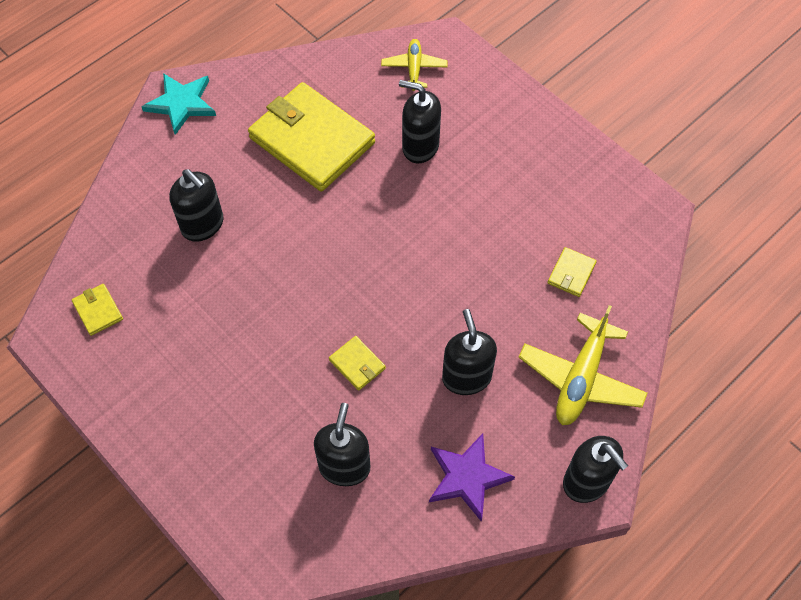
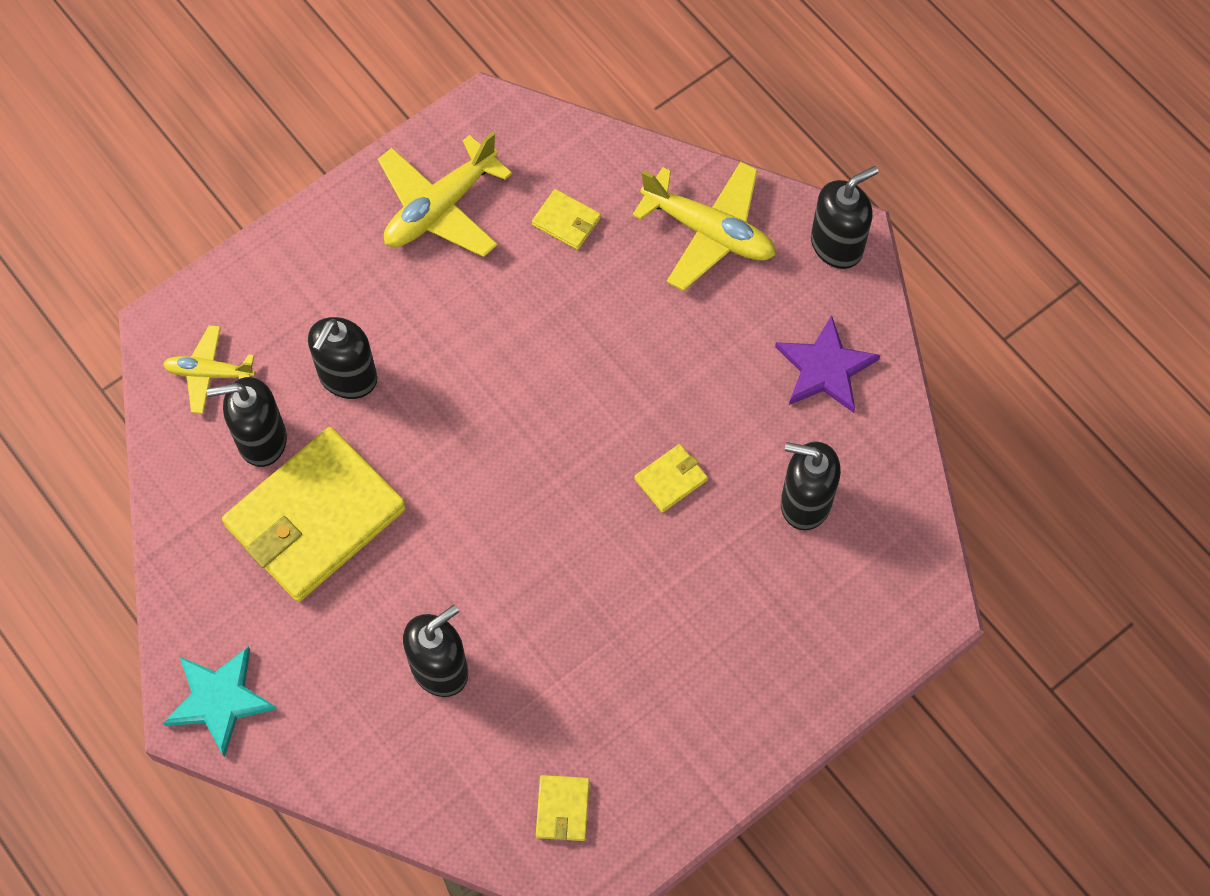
camera: 85 degrees left, 5 degrees up
(98, 311) = (562, 809): yellow wallet -> yellow wallet turned 60 degrees counterclockwise
(466, 377) = (698, 356): black soap dispenser -> black soap dispenser (261, 440)
(567, 189) = (440, 207): none -> yellow plane

